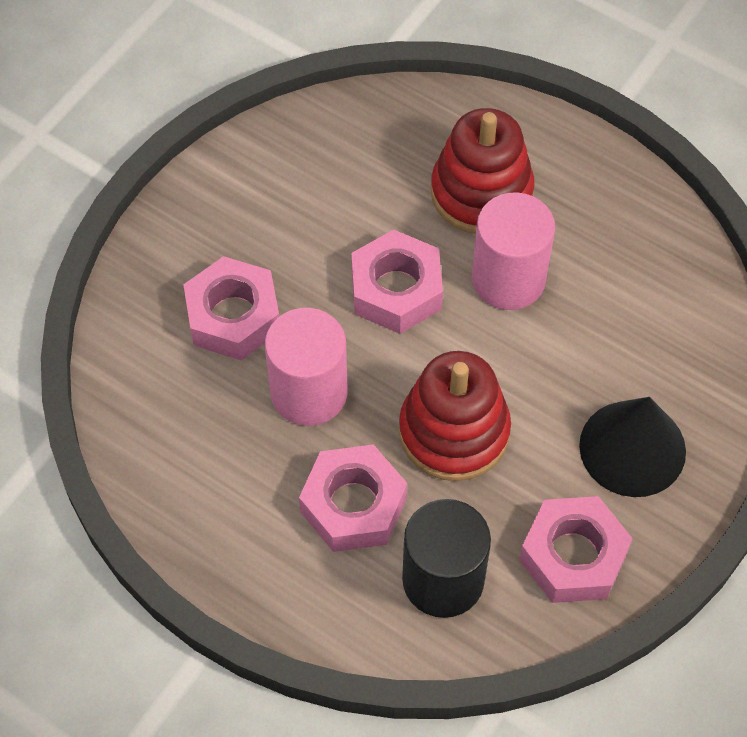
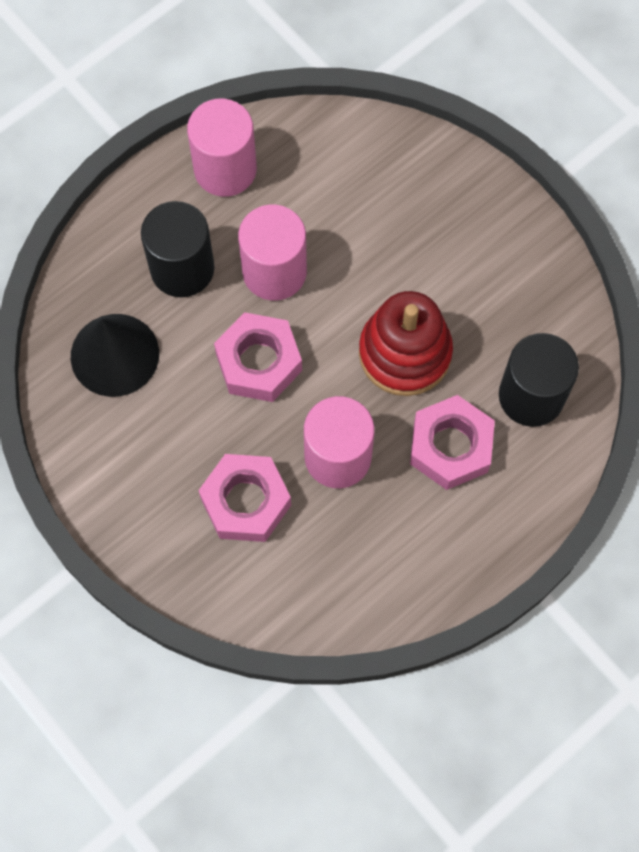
camera: 75 degrees left, 10 degrees up
(481, 193) = (182, 268): red stacking toy -> black cylinder
(573, 556) = (534, 296): pink nut -> none
(614, 203) = (225, 169): none -> pink cylinder
(632, 448) = (454, 226): black cone -> black cone (114, 354)

